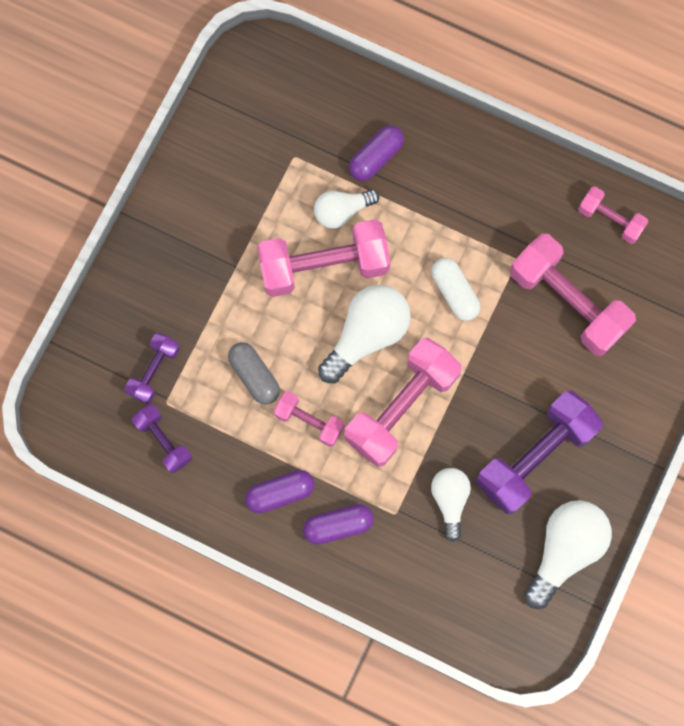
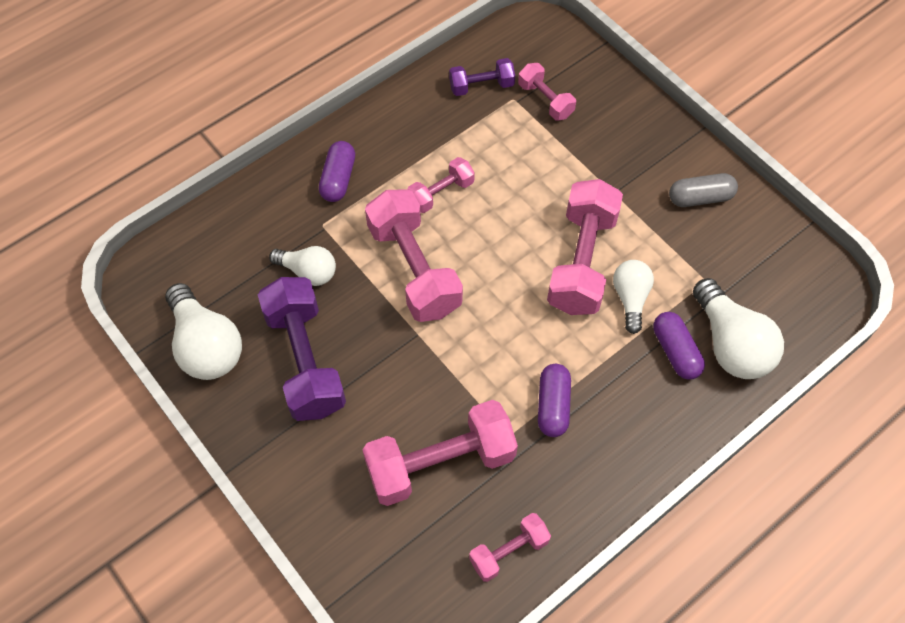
camera: 115 degrees right, 15 degrees down
(154, 371) = (545, 100): purple dumbbell -> pink dumbbell
(254, 376) = (504, 168): grey capsule -> grey capsule (700, 198)
(280, 493) = (391, 148): purple capsule -> purple capsule (553, 405)
(367, 335) = (496, 269): white light bulb -> white light bulb (730, 344)
(454, 292) = (501, 361): white capsule -> none

